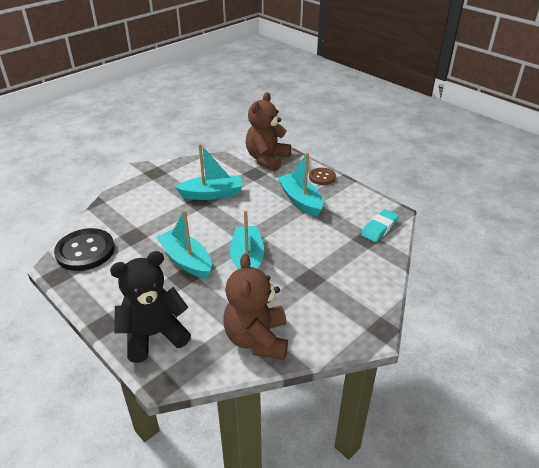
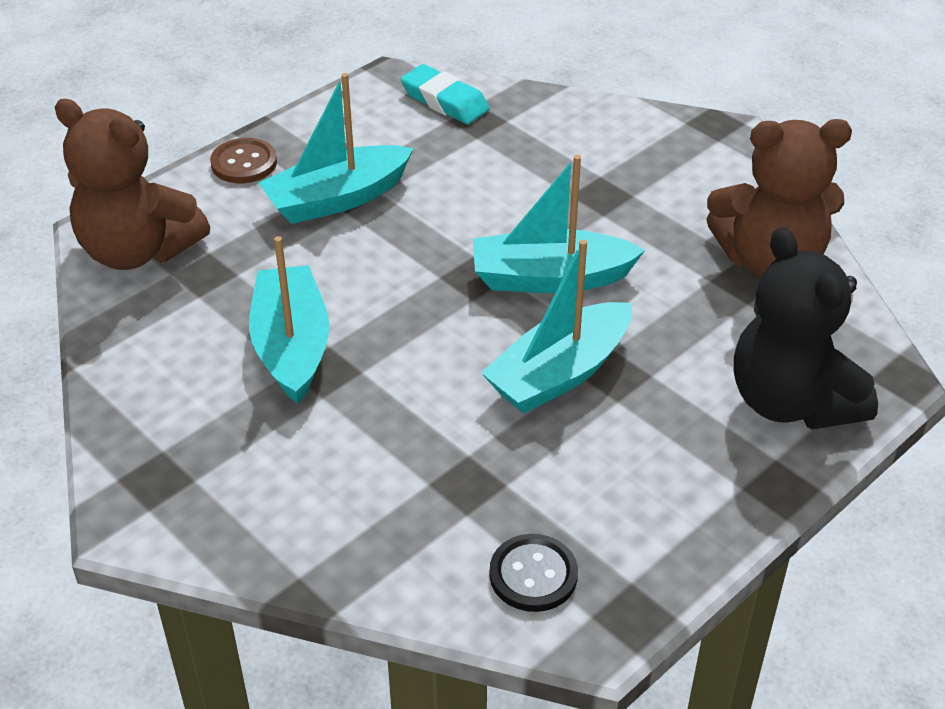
camera: 90 degrees left, 5 degrees up
(85, 251) = (533, 575): black button -> black button, size x0.56

